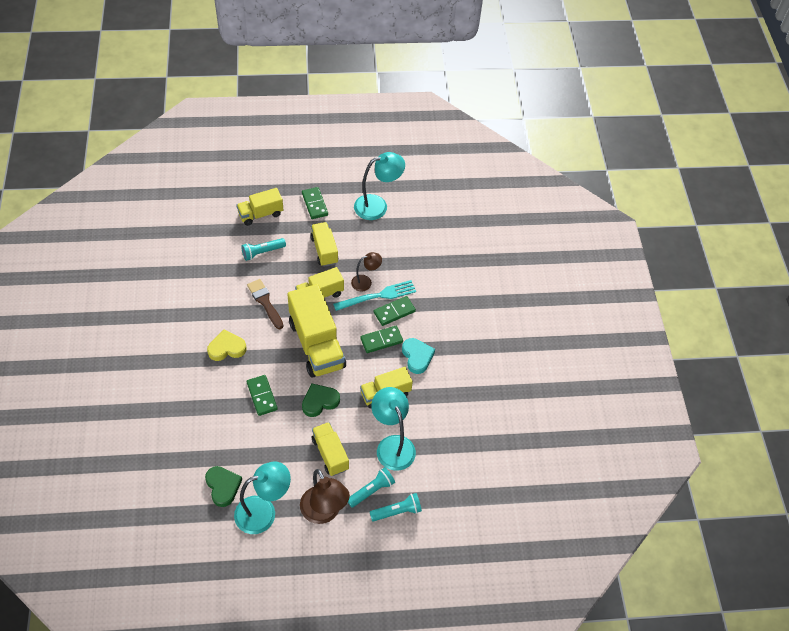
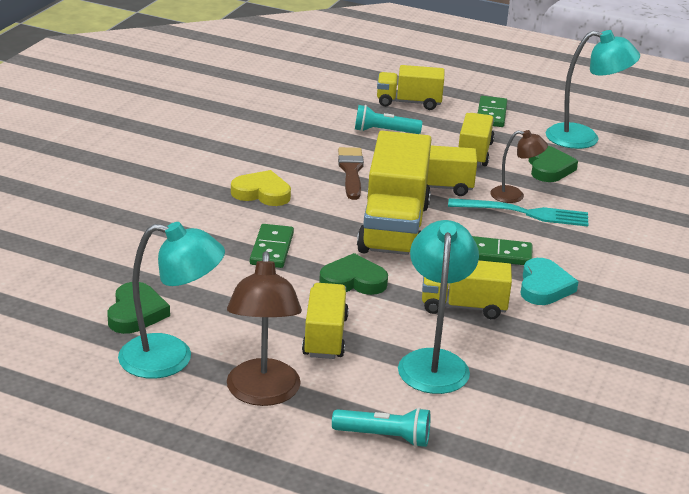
camera: 30 degrees right, 25 degrees down
(371, 490) = (360, 398): turquoise flashlight -> none
(372, 245) = (549, 168): none -> green heart
(394, 312) = (538, 234): green domino -> none

